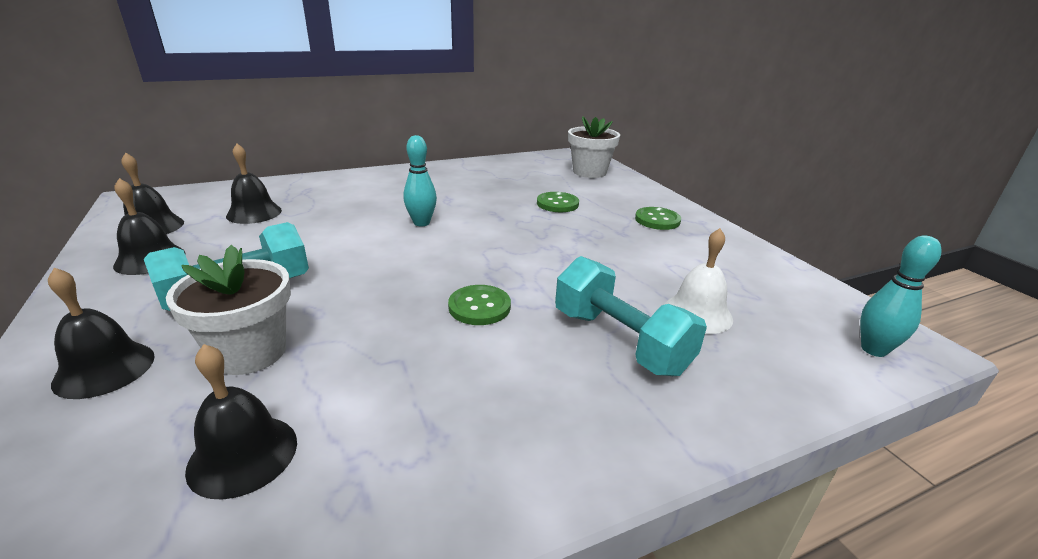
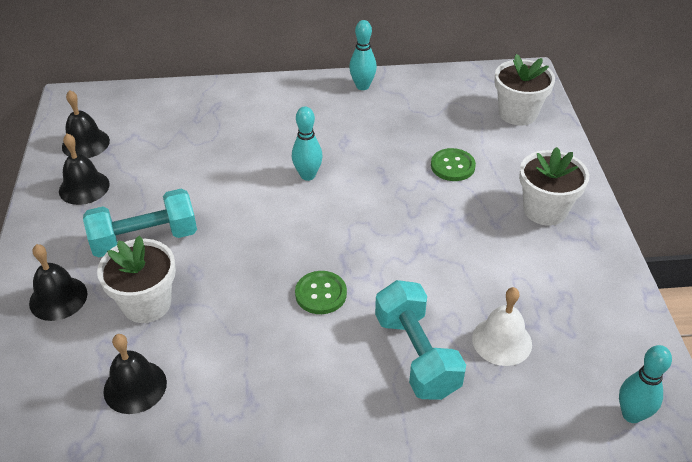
camera: 20 degrees right, 15 degrees up
(254, 213) = (166, 136): black bell -> none
(448, 168) = (362, 86): none -> turquoise bowling pin
(657, 220) = (545, 210): green button -> white flower pot

